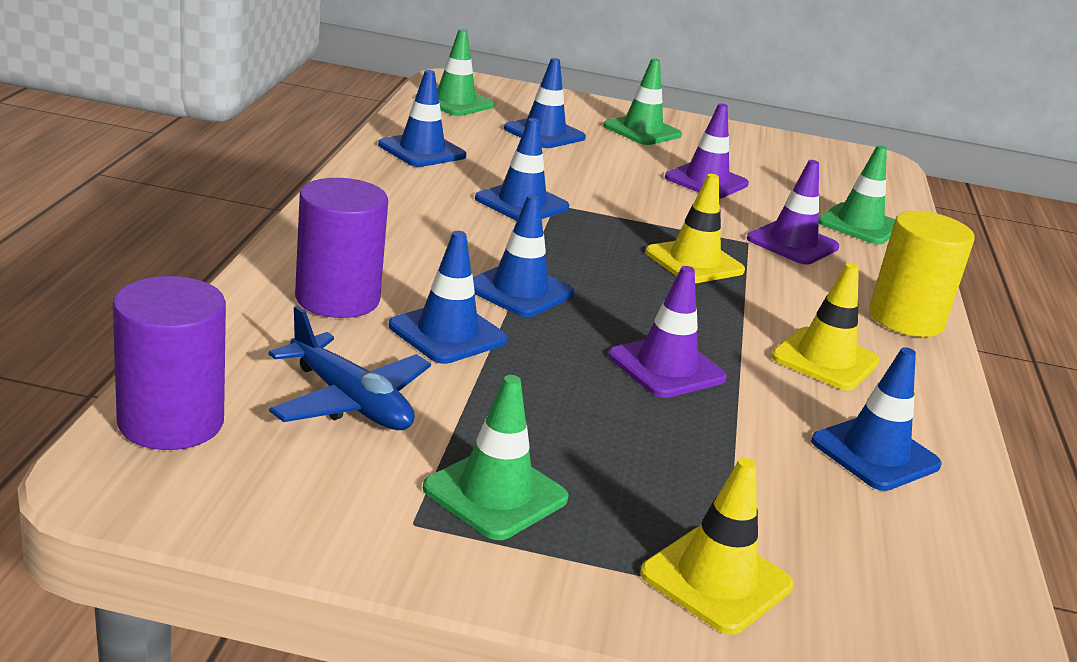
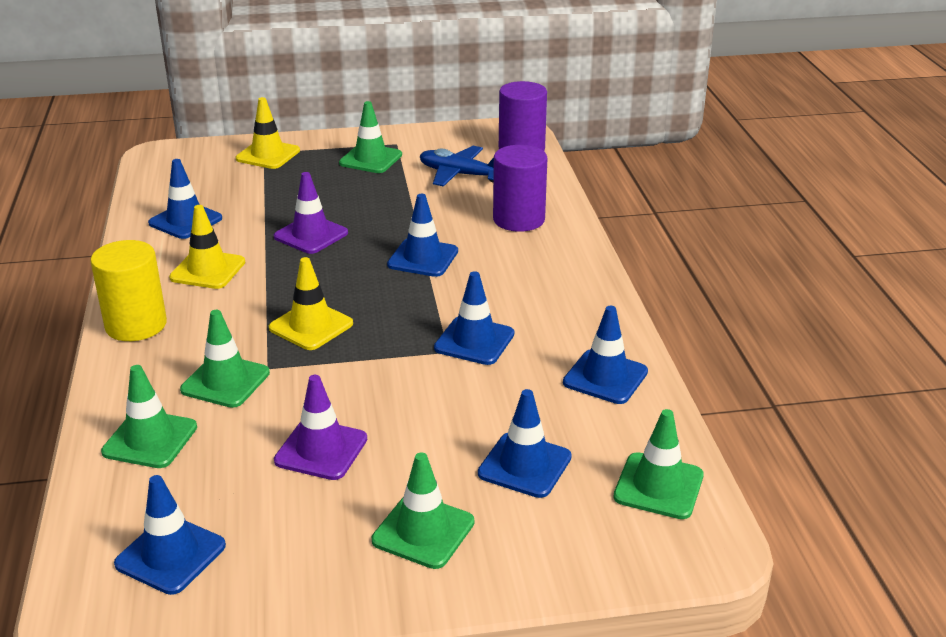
camera: 165 degrees right, 5 degrees up
(447, 333) = (443, 218): blue traffic cone -> blue traffic cone (170, 555)
(792, 243) = (225, 381): purple traffic cone -> green traffic cone

